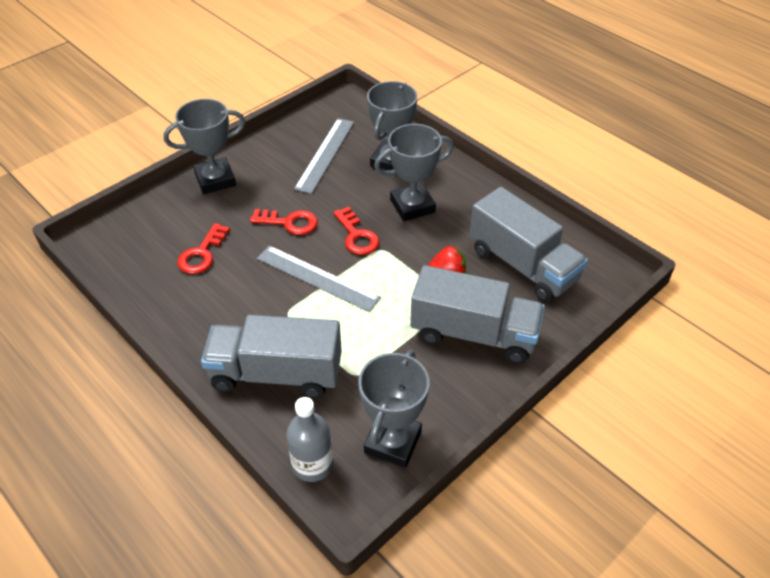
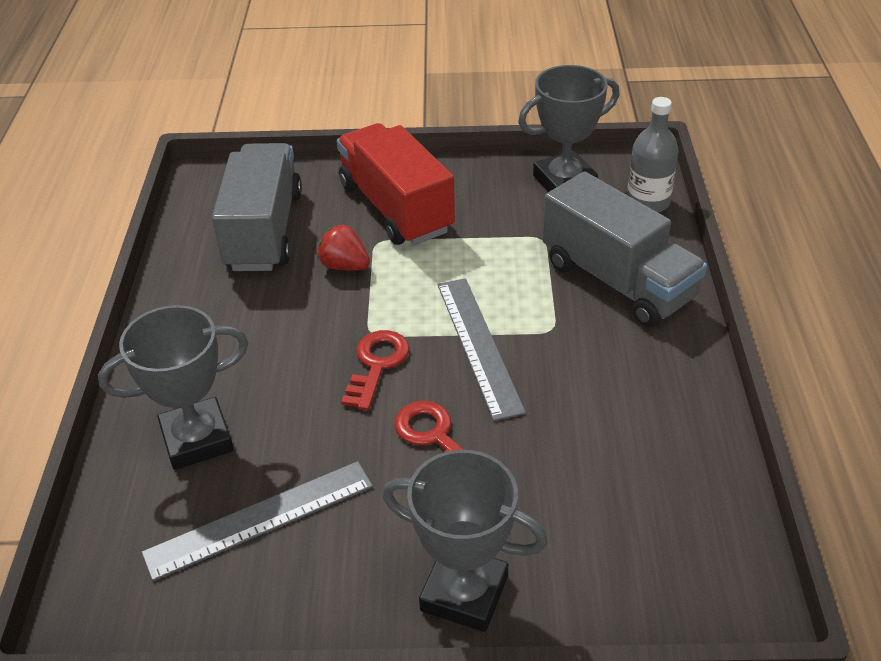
camera: 135 degrees left, 5 degrees down
(202, 254) = (590, 468): red key -> none
(412, 206) = (267, 359): grey trophy -> none
(474, 334) = (396, 208): grey truck -> red truck

